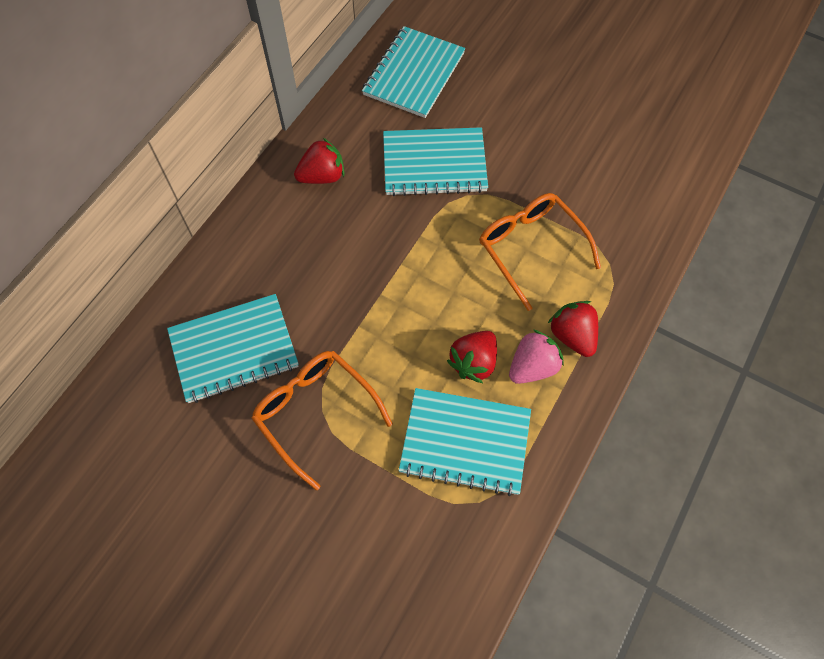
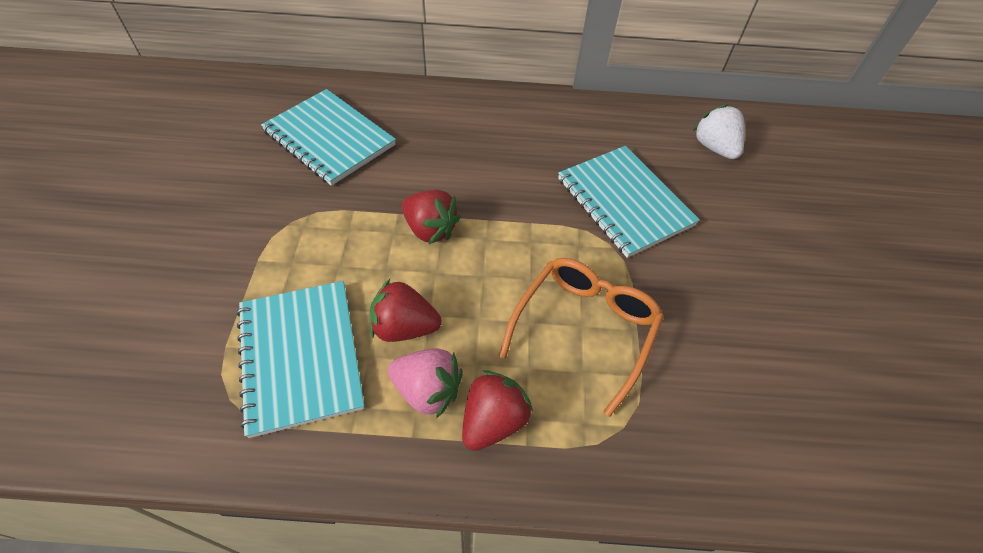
camera: 60 degrees right, 10 degrees down
(315, 413) = (287, 217): orange glasses -> none
(322, 176) = (544, 127): red strawberry -> red strawberry (430, 229)
(414, 74) = (714, 148): turquoise notebook -> white strawberry

